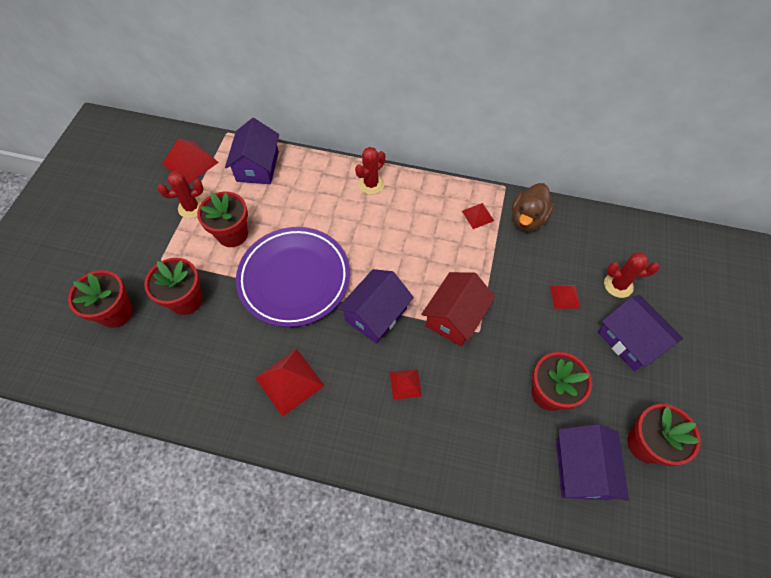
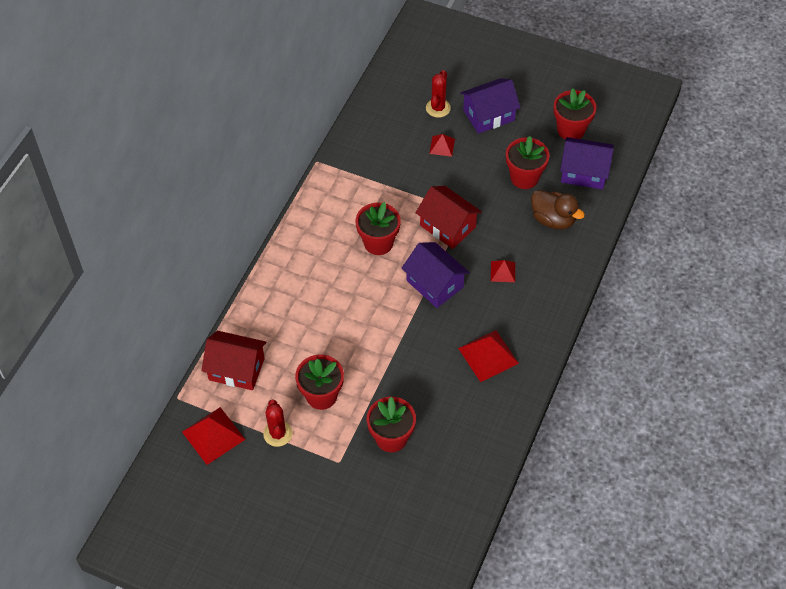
camera: 80 degrees left, 5 degrees down
(116, 312) = (394, 500): red flower pot -> red flower pot (378, 243)
(257, 166) = (236, 369): purple house -> red house
(294, 278) = (385, 344): purple plate -> none
(371, 184) = (287, 269): red cactus -> none
(477, 216) = (345, 189): red pyramid -> none
(527, 219) = (357, 153): brown duck -> brown duck (553, 219)

